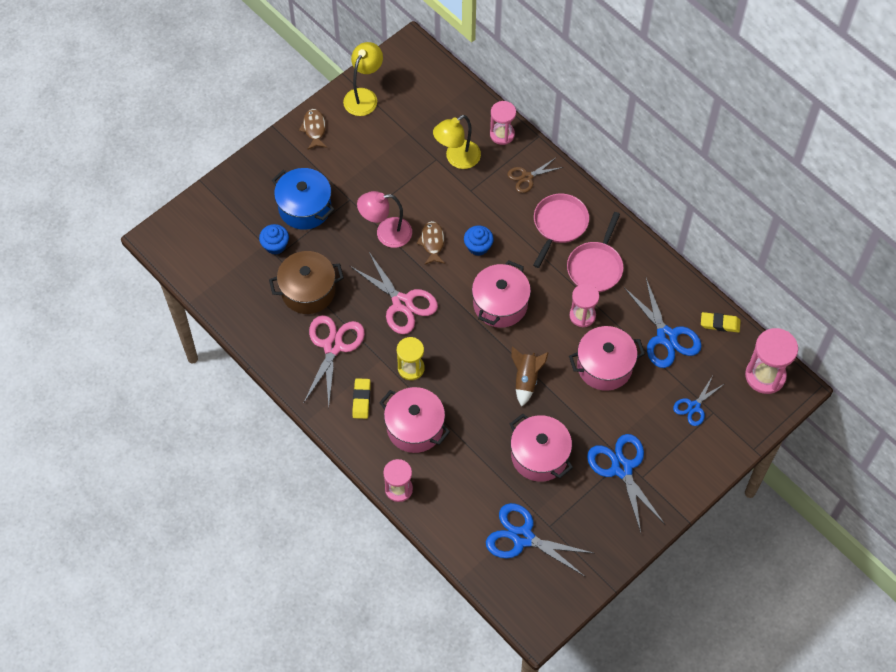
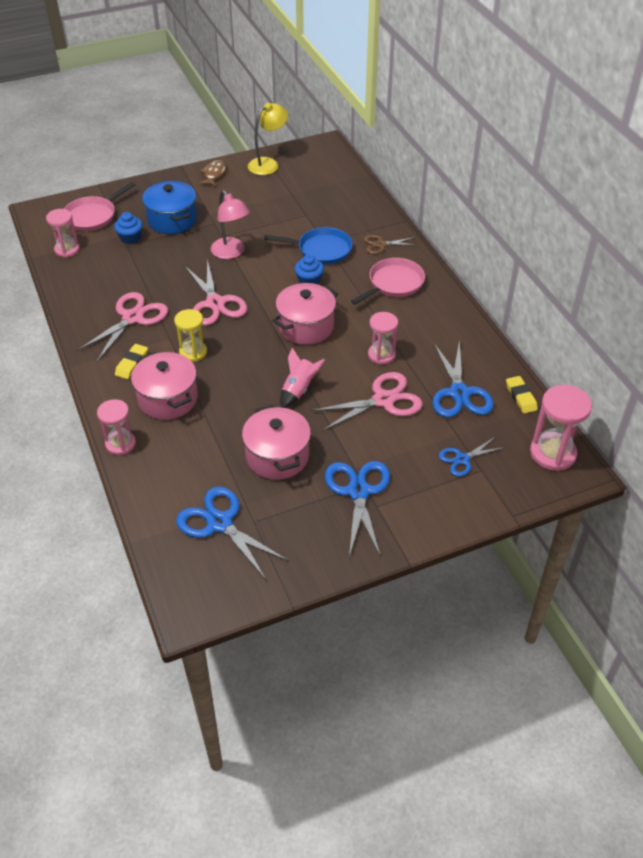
camera: 20 degrees right, 15 degrees down
(308, 291) = (137, 274): brown pot -> none
(386, 233) = (231, 253): pink lamp -> pink lamp turned 135 degrees counterclockwise
(432, 242) = (269, 268): brown fish -> none
(457, 159) = (324, 219): yellow lamp -> none
(472, 202) = (321, 250): none -> blue pan
(502, 134) = (374, 212): pink hourglass -> pink hourglass (67, 250)
(526, 379) = (299, 390): brown rocket -> pink rocket
(595, 267) = (413, 322): pink pan -> pink pan (93, 216)
(604, 366) = (383, 400): pink pot -> pink scissors
(720, 324) = (521, 397): yellow eraser -> yellow eraser turned 45 degrees clockwise

